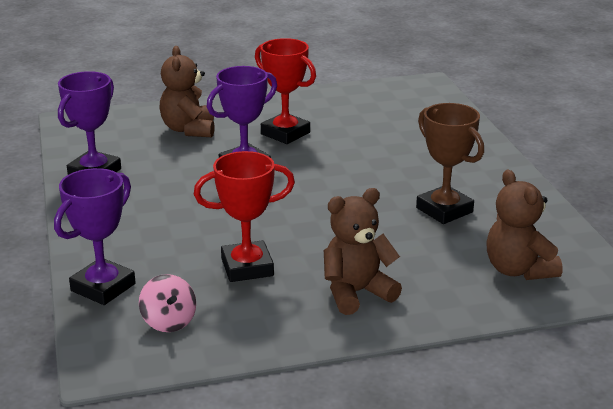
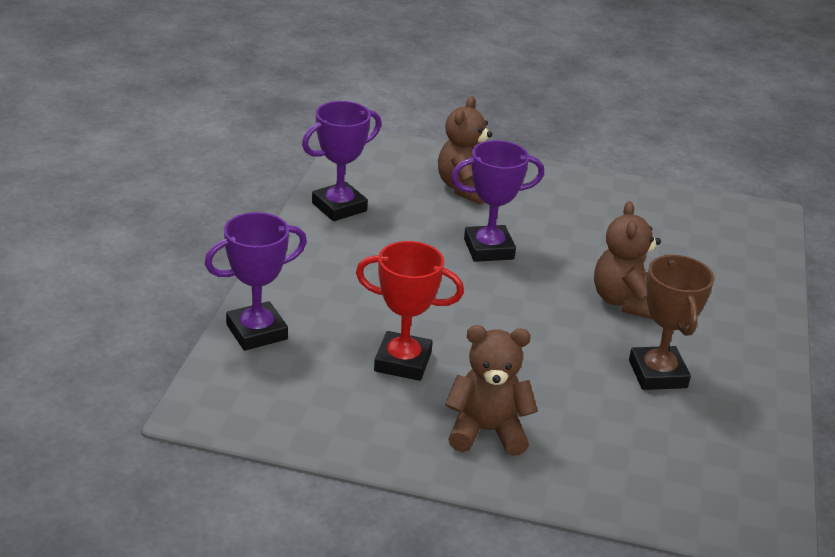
camera: 25 degrees right, 5 degrees up
(169, 321) = (287, 390): pink spinning top -> none
(285, 133) = (560, 225): red trophy -> none
(518, 270) = (679, 473): brown teddy bear -> brown teddy bear (624, 301)

